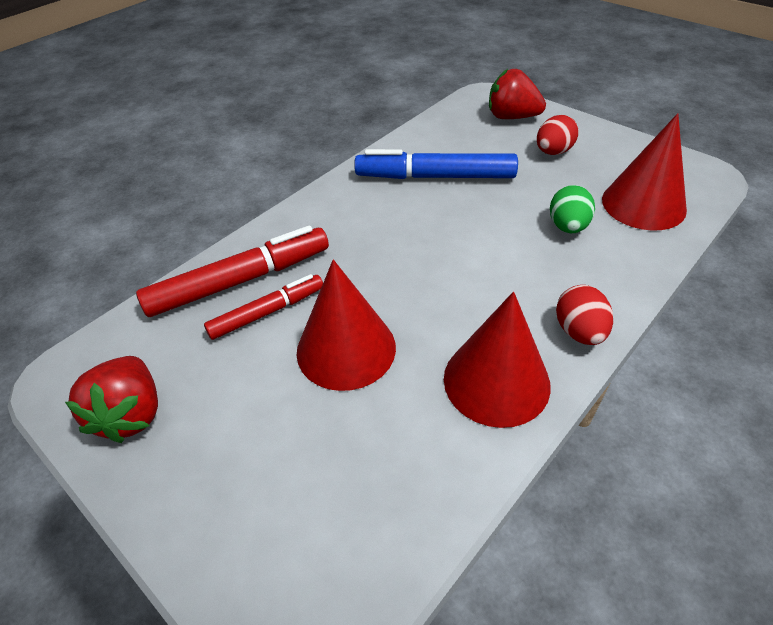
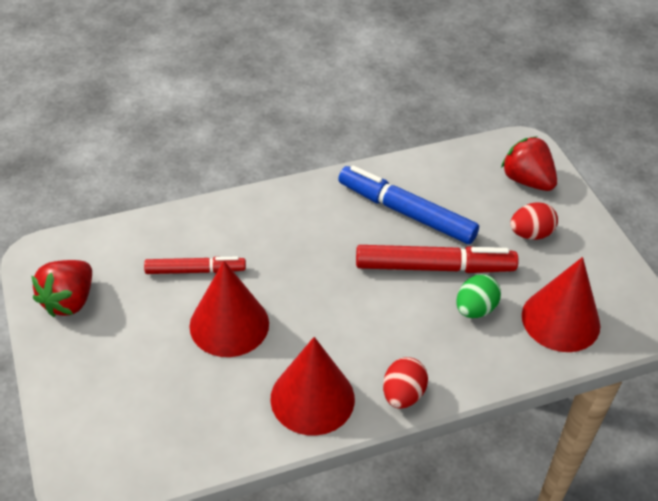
camera: 25 degrees right, 0 degrees up
(240, 281) = (192, 236): red marker -> red marker (434, 267)

